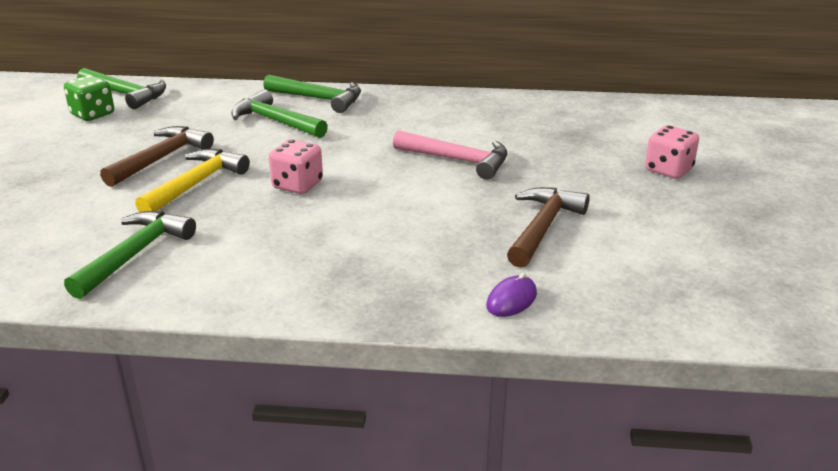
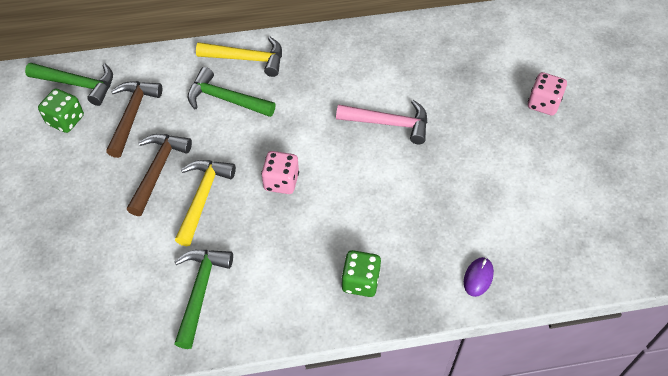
camera: 15 degrees left, 25 degrees up
(319, 99) = (247, 59): green hammer -> yellow hammer
(344, 278) = (360, 281): none -> green dice
(543, 227) = (475, 193): brown hammer -> brown hammer (132, 115)

